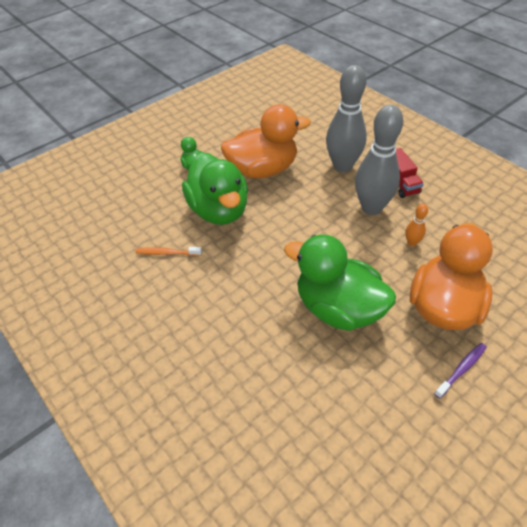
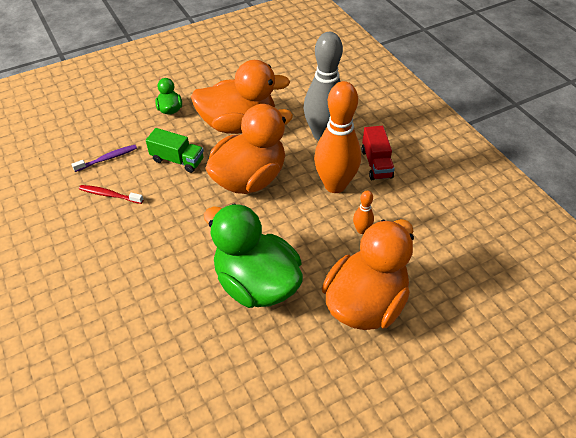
camera: 10 degrees right, 0 degrees up
(167, 253) = (109, 195): orange toothbrush -> red toothbrush
(219, 210) = (177, 160): green duck -> green truck
(293, 215) = (249, 179): none -> orange duck
(371, 208) = (335, 185): grey bowling pin -> orange bowling pin
(461, 369) = (356, 371): purple toothbrush -> purple toothbrush (107, 158)

